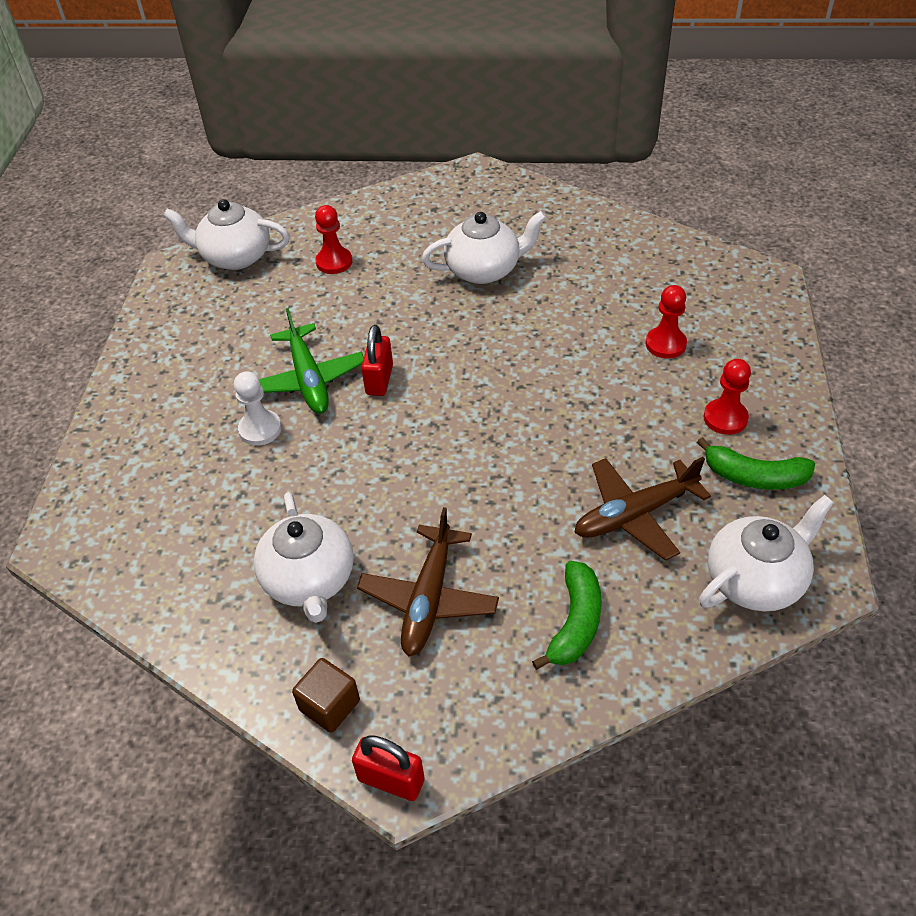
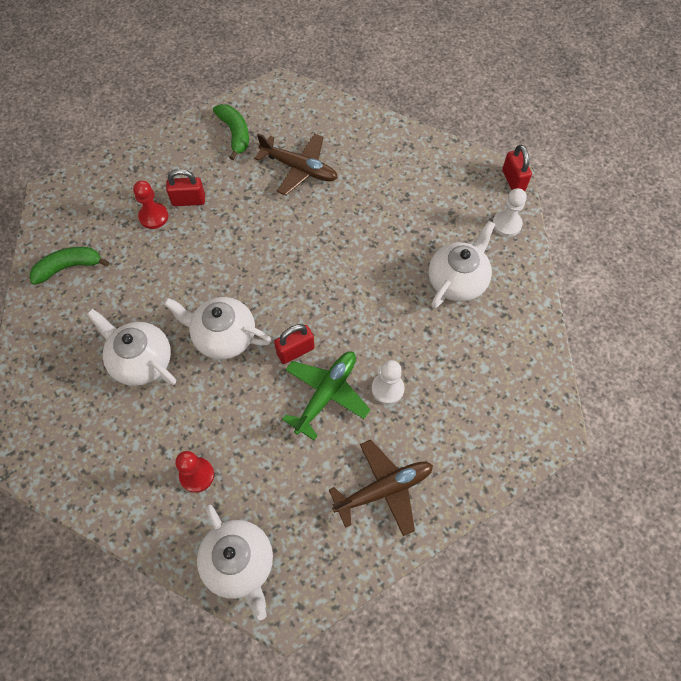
camera: 130 degrees left, 15 degrees up
(329, 705) = (506, 224): brown cube -> white pawn
(428, 598) = (421, 222): brown plane -> brown plane (384, 489)
(575, 623) = (382, 160): green banana -> green banana (69, 267)
(667, 382) = (188, 200): none -> red padlock
(725, 418) = (199, 162): red pawn -> none
(756, 579) = (301, 108): white teapot -> white teapot (223, 336)

